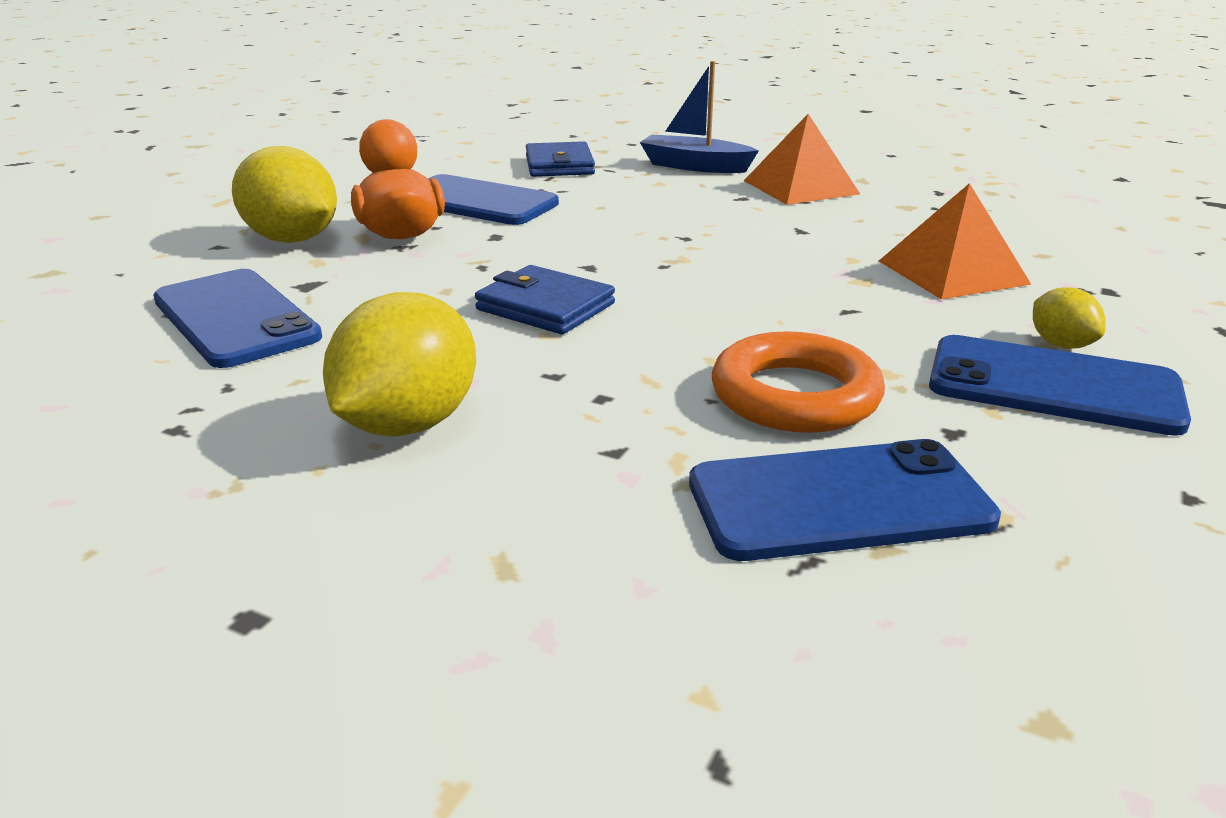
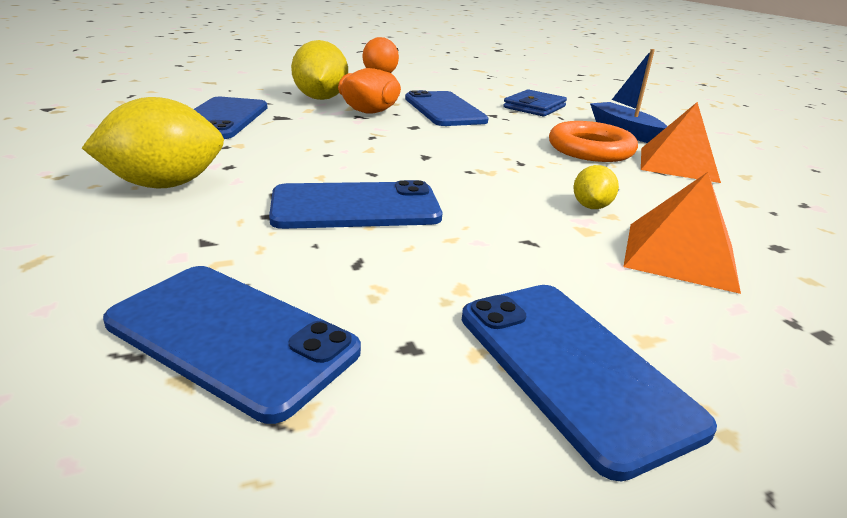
camera: 40 degrees right, 0 degrees up
(545, 307) = (353, 164): blue wallet -> none
(657, 348) = (355, 207): none -> blue phone
(795, 395) = (365, 268): orange ring -> orange ring (590, 149)
(1061, 344) = (659, 345): yellow lemon -> yellow lemon (591, 206)

